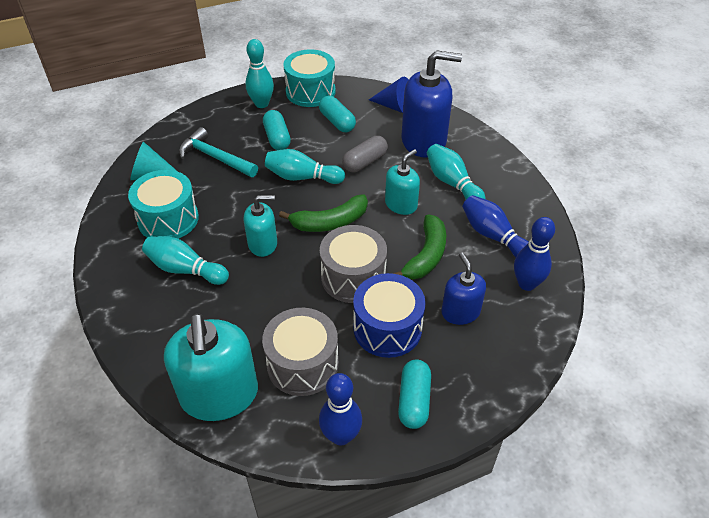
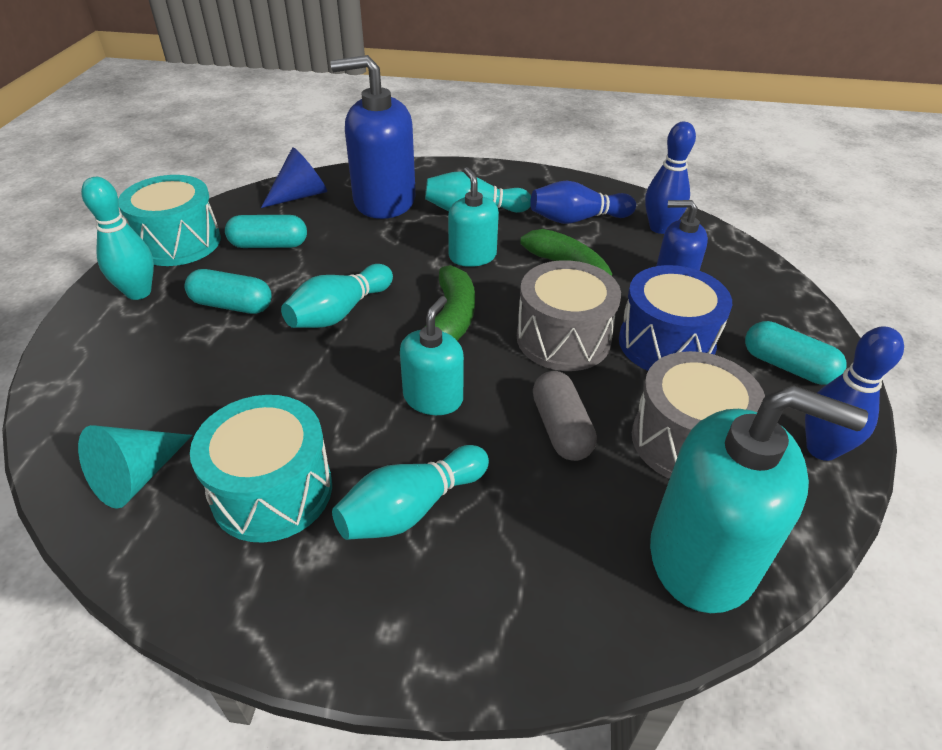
camera: 60 degrees left, 5 degrees down
(215, 157) = (193, 382): turquoise hammer -> none
(365, 162) = (370, 253): grey capsule -> grey capsule (561, 428)
(424, 141) = (384, 201): blue soap dispenser -> blue soap dispenser turned 120 degrees counterclockwise

